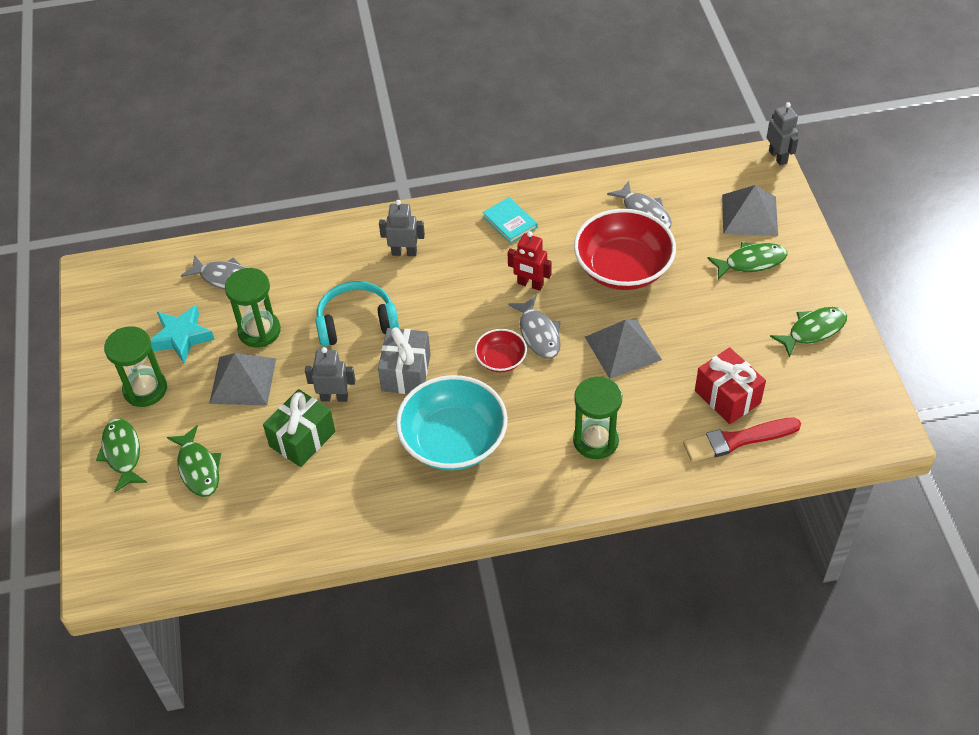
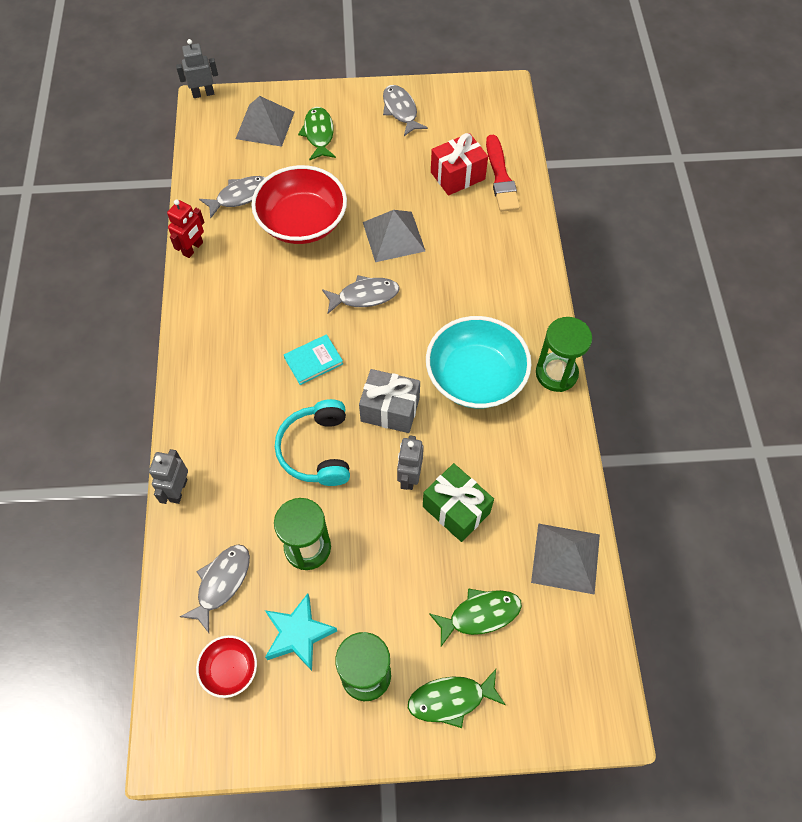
camera: 85 degrees left, 10 degrees up
(242, 380) = (372, 567): grey pyramid -> grey pyramid (565, 558)
(404, 252) = (233, 398): grey robot -> grey robot (178, 490)
(501, 359) = (389, 329): red bowl -> red bowl (230, 669)
(510, 222) = (219, 302): turquoise book -> turquoise book (313, 361)
(530, 284) = (304, 295): red robot -> red robot (193, 248)
(595, 440) = (489, 270): green hourglass -> green hourglass (556, 373)
(813, 330) = (400, 110): green fish -> grey fish

